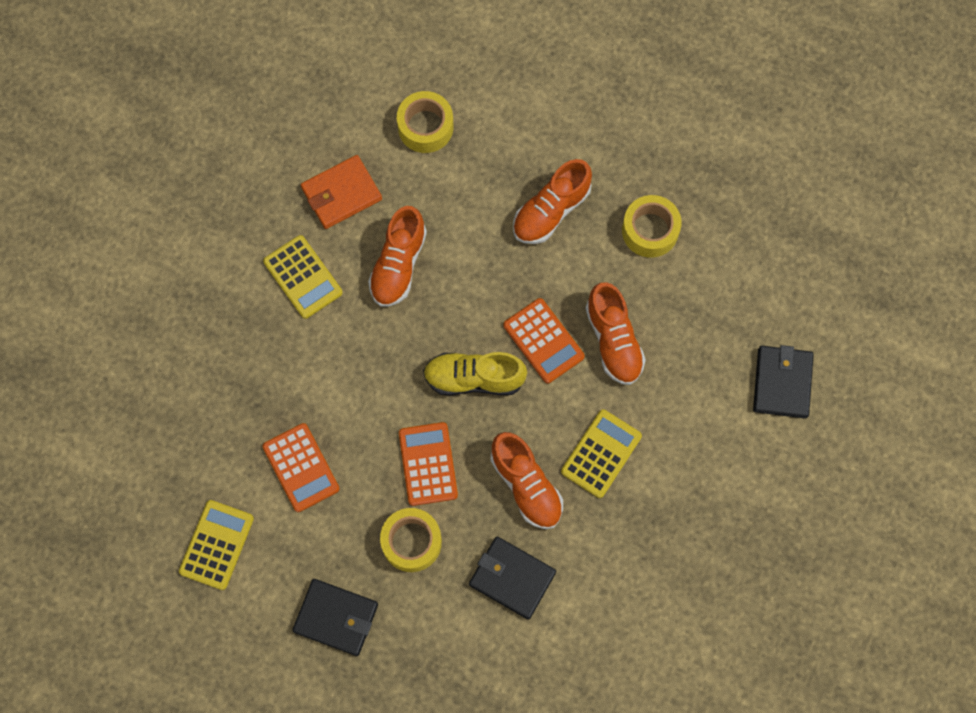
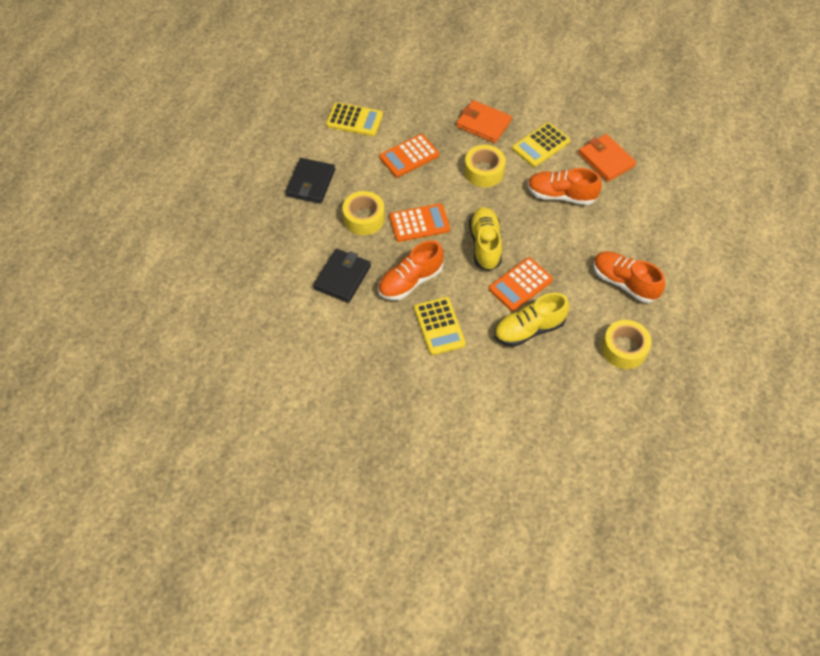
camera: 85 degrees right, 15 degrees down
(250, 352) = (483, 124): none -> orange wallet
(425, 127) = (669, 202): yellow tape -> yellow tape (484, 171)
(601, 454) = (439, 326): yellow calculator -> yellow calculator turned 45 degrees clockwise
(613, 340) = (529, 329): orange shoe -> yellow shoe
(782, 383) = (514, 450): black wallet -> none

